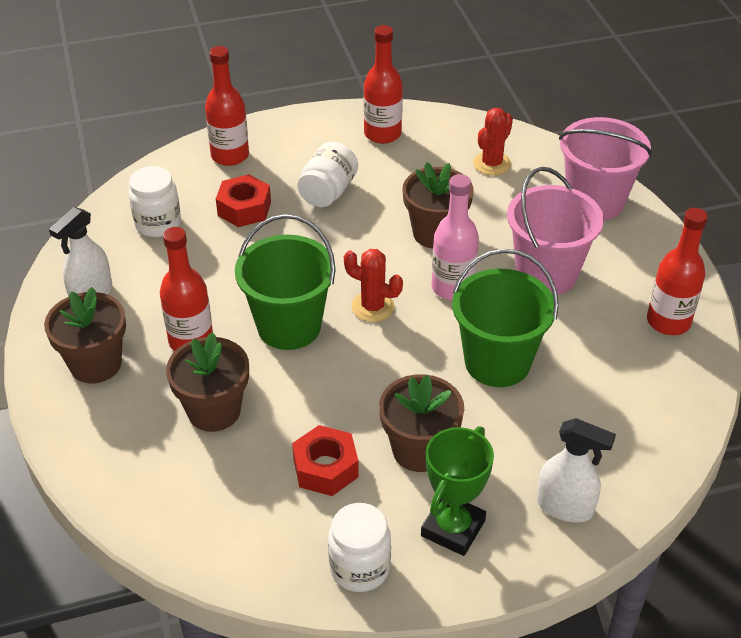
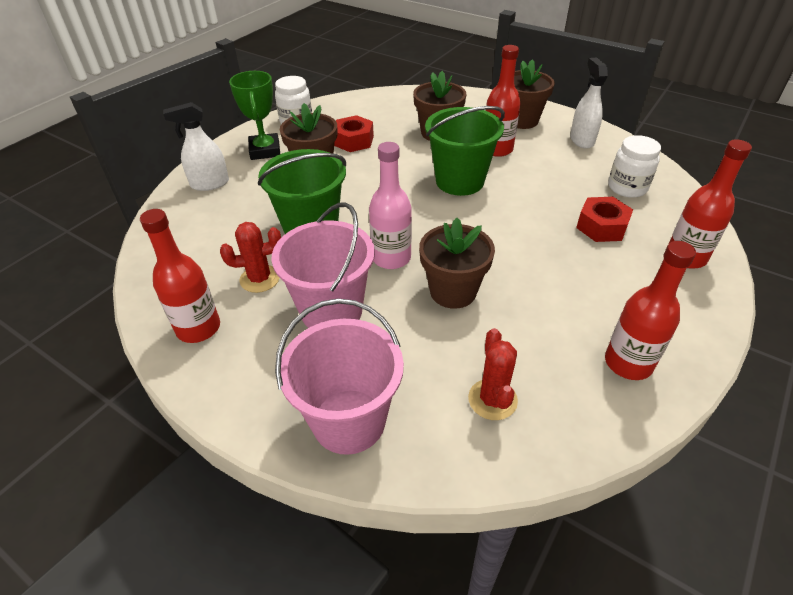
camera: 140 degrees right, 0 degrees up
(328, 192) = (574, 274): white jar -> none
(373, 307) = (427, 217): red cactus -> red cactus (260, 279)

